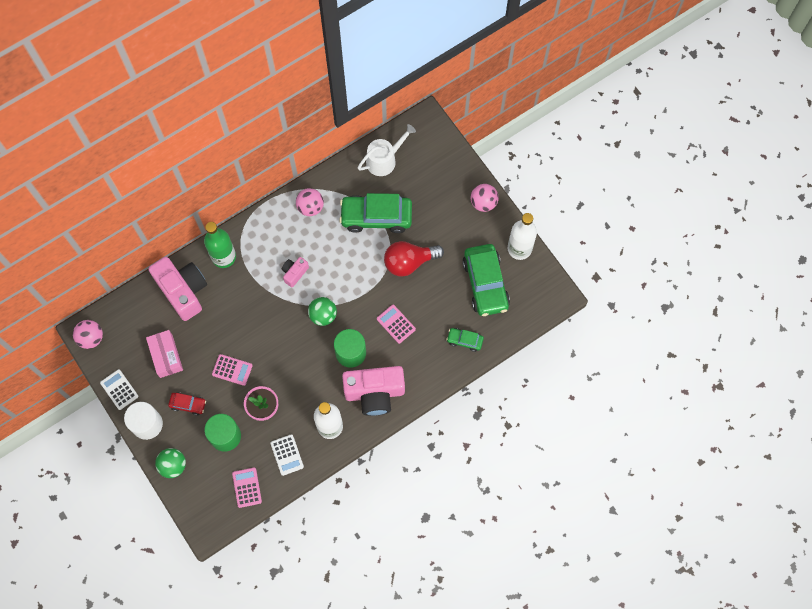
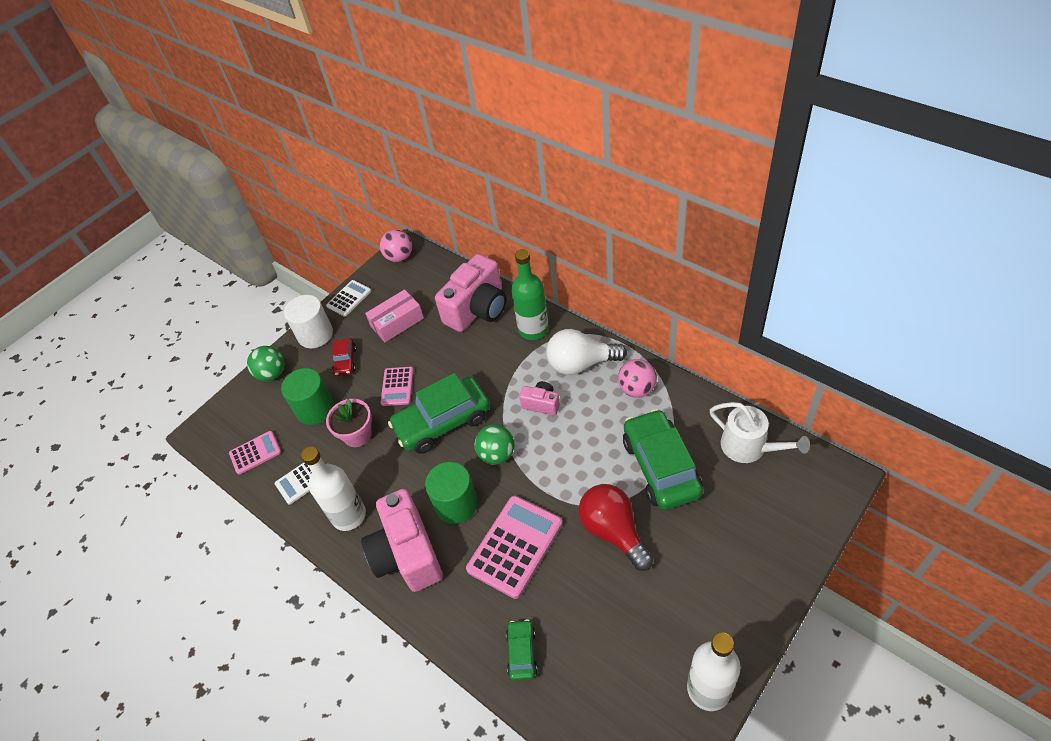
camera: 80 degrees right, 20 degrees down
(271, 235) = (580, 364): none -> white light bulb
(396, 324) = (515, 546): pink calculator -> pink calculator, size x1.78
(483, 203) = (757, 604): pink ball -> none
(485, 283) = (625, 653): green car -> green car (442, 422)

